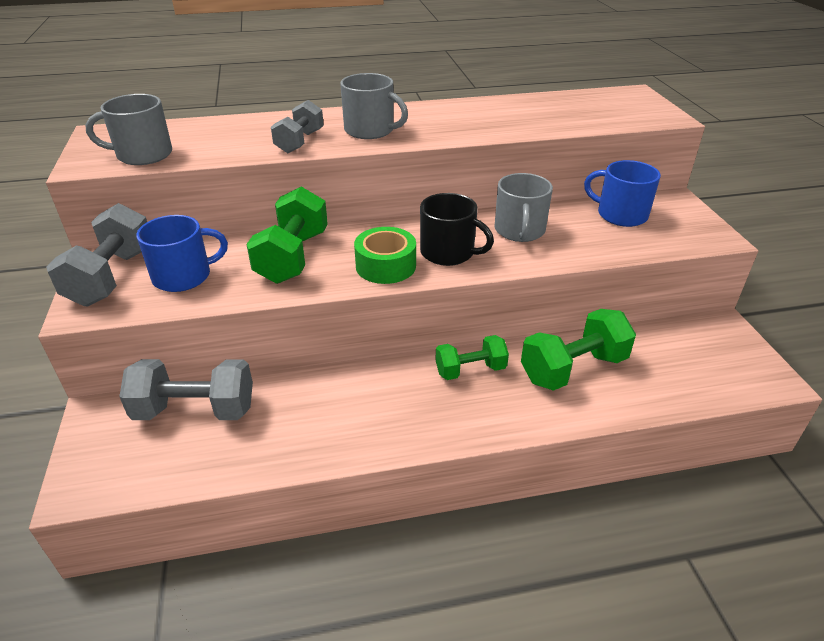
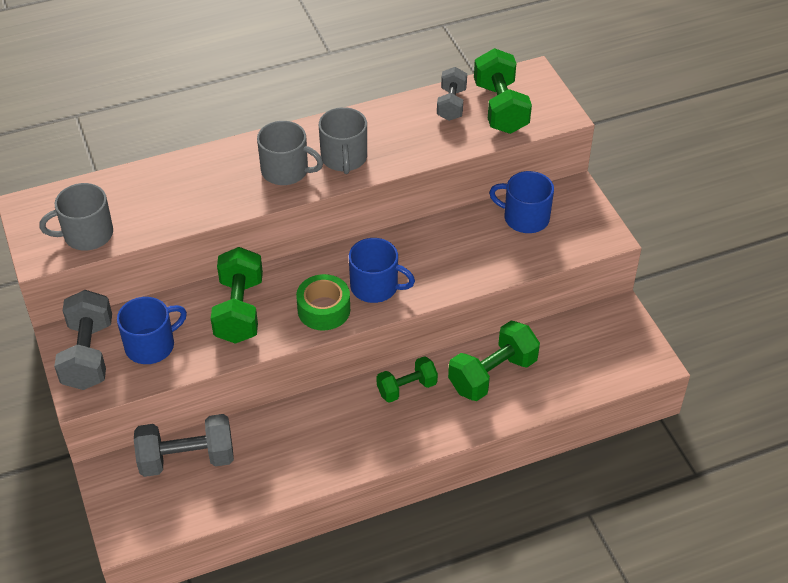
camera: 10 degrees left, 10 degrees up
(300, 142) = (225, 197): grey dumbbell -> grey dumbbell (451, 104)
(448, 252) = (375, 287): black mug -> blue mug
(519, 230) = (435, 251): grey mug -> grey mug (344, 158)
(602, 109) = (500, 108): none -> green dumbbell

